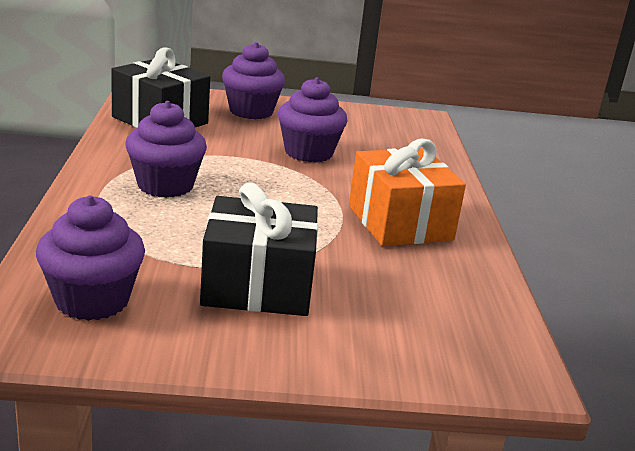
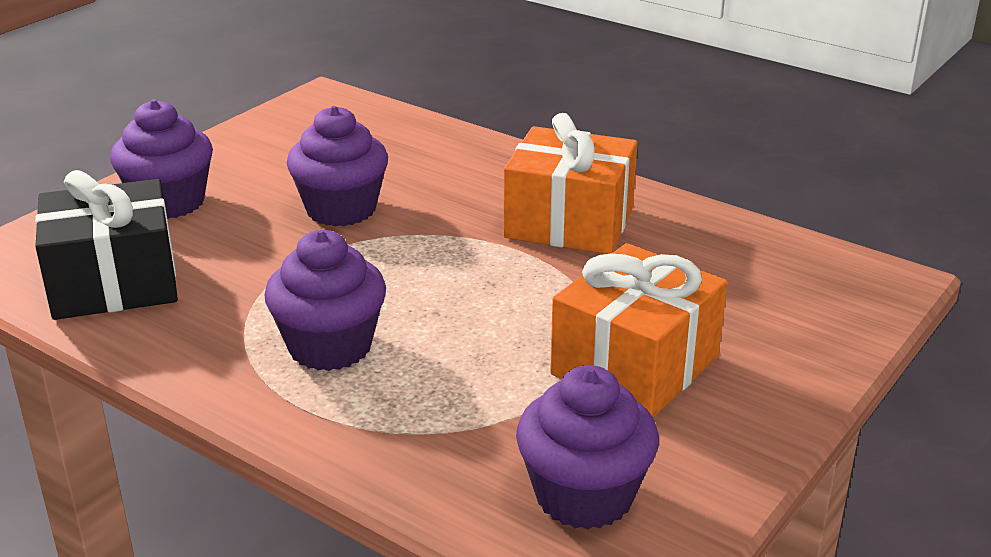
camera: 50 degrees left, 5 degrees up
(257, 286) = (635, 365): black gift -> orange gift

